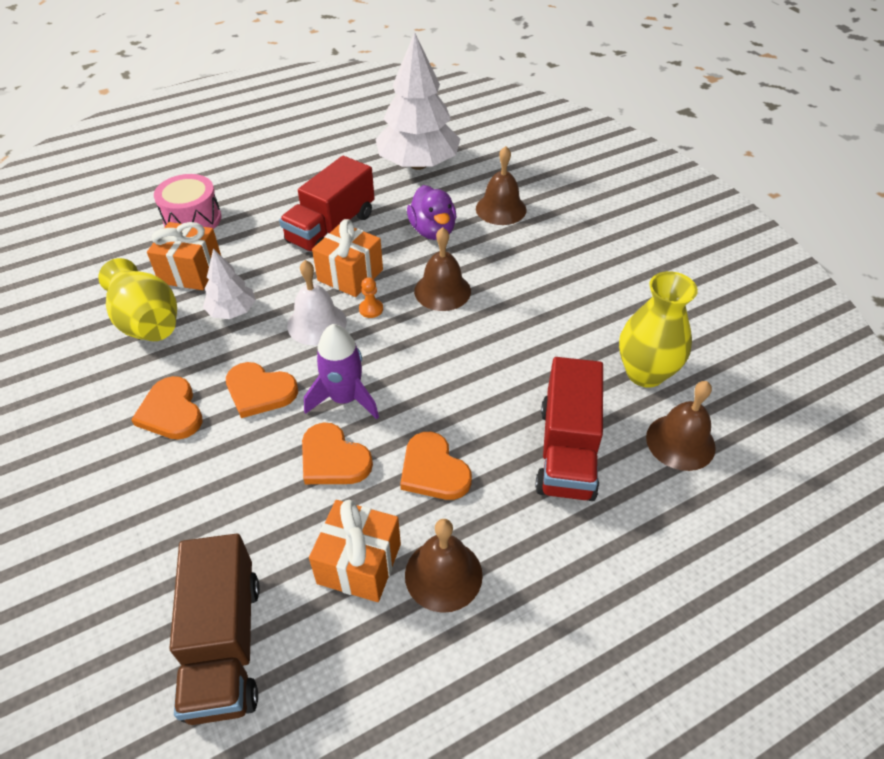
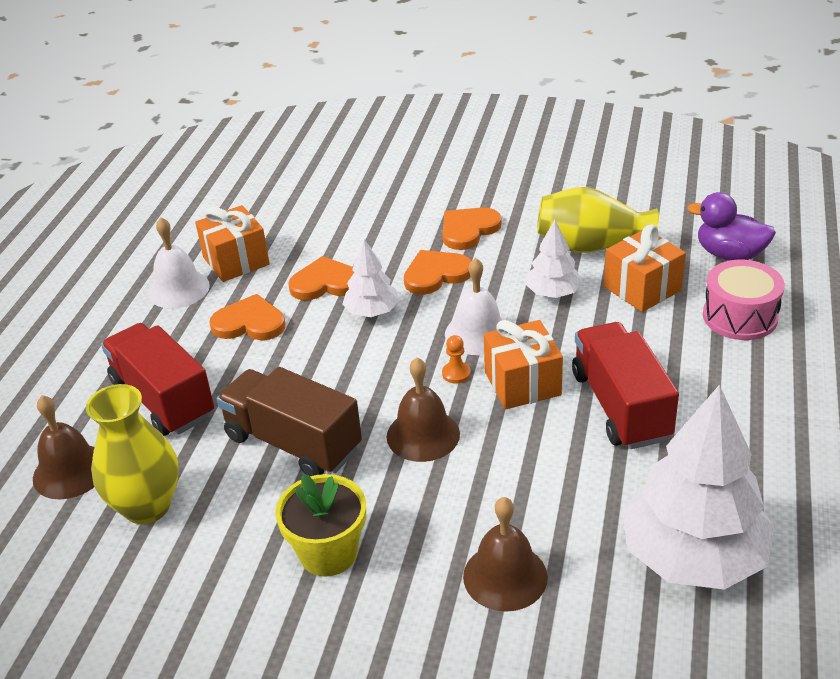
camera: 135 degrees right, 10 degrees down
(171, 412) = (468, 230): orange heart -> orange heart turned 60 degrees counterclockwise
(224, 645) = (263, 199): brown truck -> brown truck (293, 443)
(345, 398) = (372, 312): purple rocket -> white tree
(433, 231) = (528, 484): purple duck -> purple duck (729, 254)
(443, 574) = (178, 289): brown bell -> white bell
(567, 273) = (328, 553): none -> yellow flower pot

